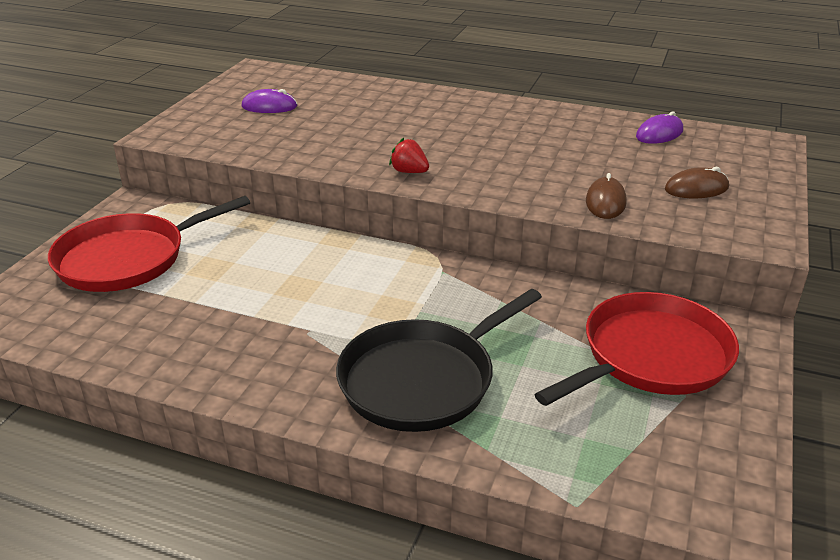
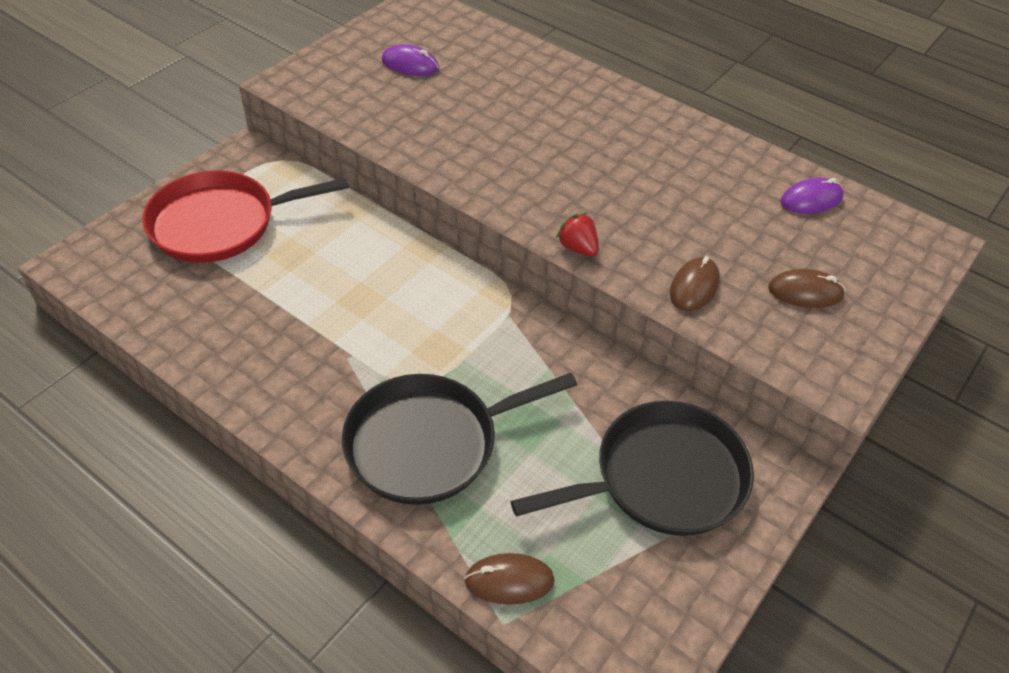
camera: 15 degrees right, 15 degrees up
(409, 172) = (510, 194): red strawberry -> red strawberry (578, 248)
(562, 469) = (509, 581): none -> brown mouse
(650, 356) = (662, 478): red pan -> black pan

